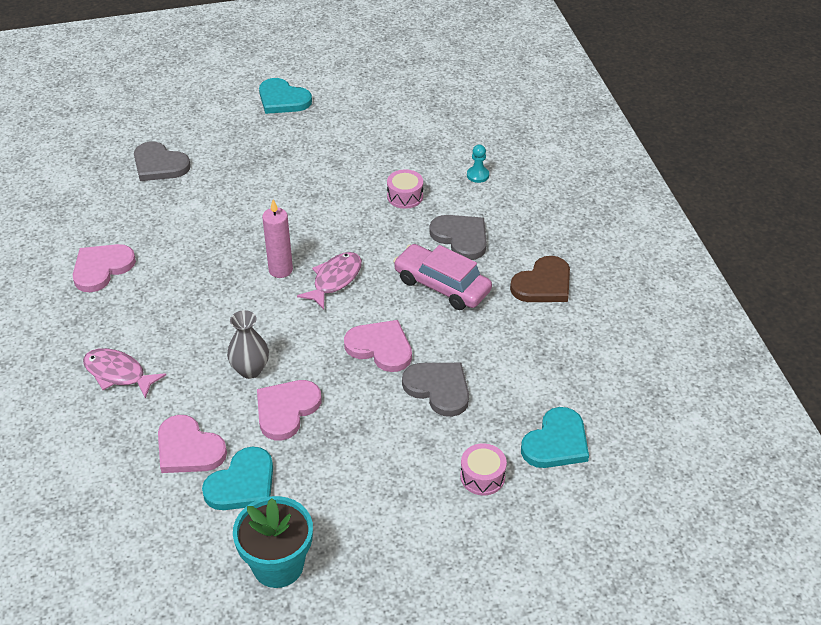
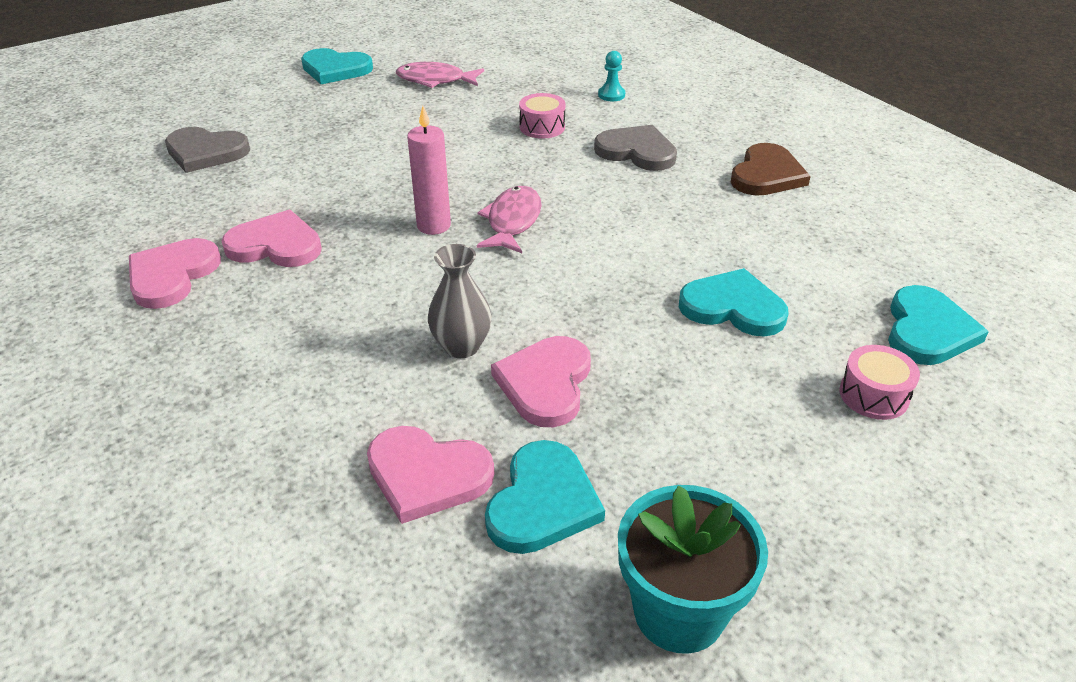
camera: 20 degrees left, 5 degrees down
(118, 374) = (259, 400): pink fish -> pink fish (435, 80)
(380, 347) = (623, 279): pink heart -> pink heart (275, 245)
(438, 389) = (733, 307): grey heart -> turquoise heart
(442, 285) = (651, 200): pink car -> none

